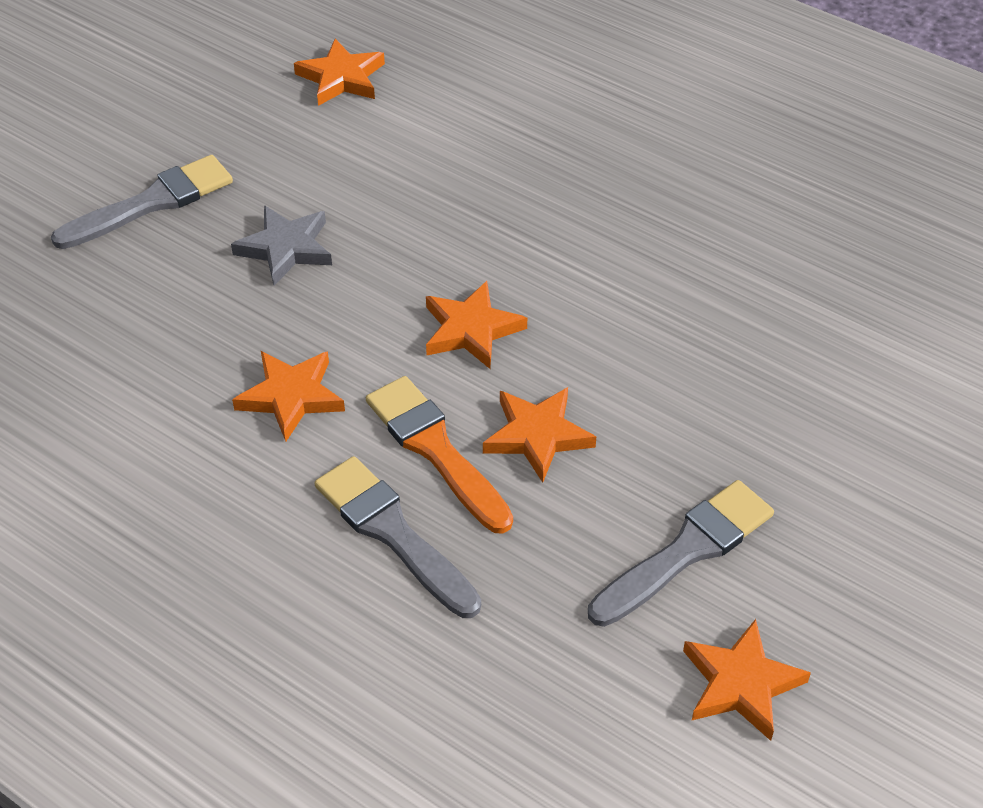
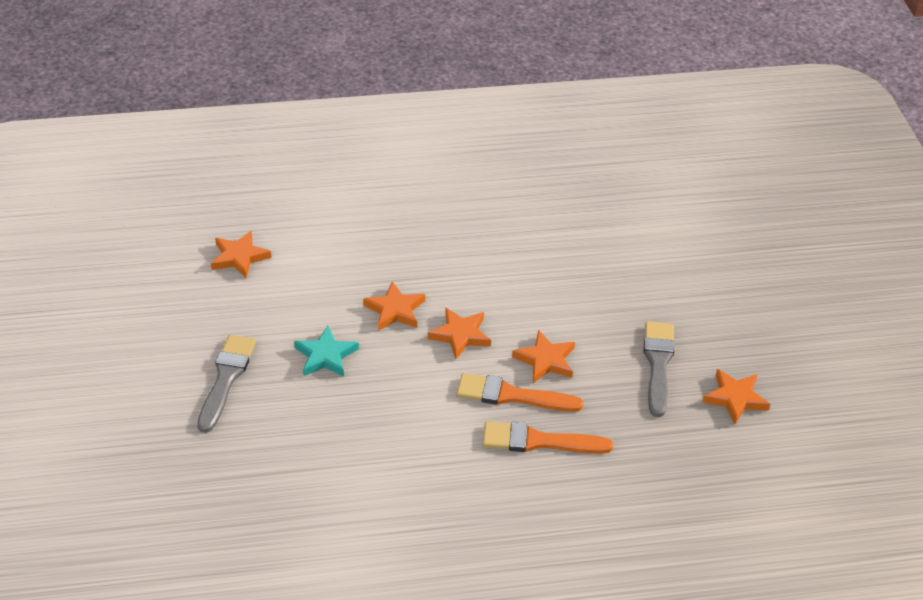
camera: 45 degrees left, 5 degrees down
(286, 248) = (325, 356): grey star -> turquoise star
(291, 396) = (420, 418): orange star -> orange star (395, 310)
(392, 532) = (538, 441): grey brush -> orange brush

